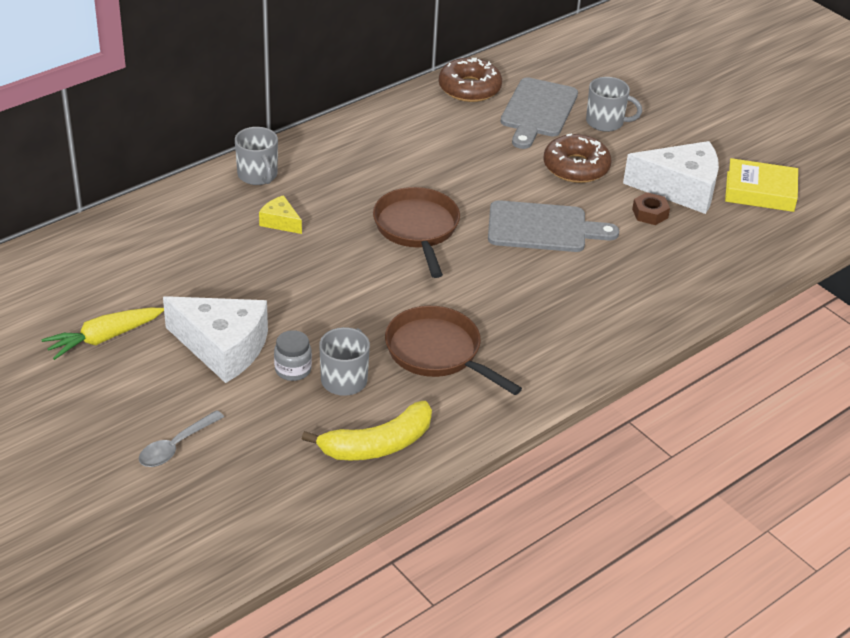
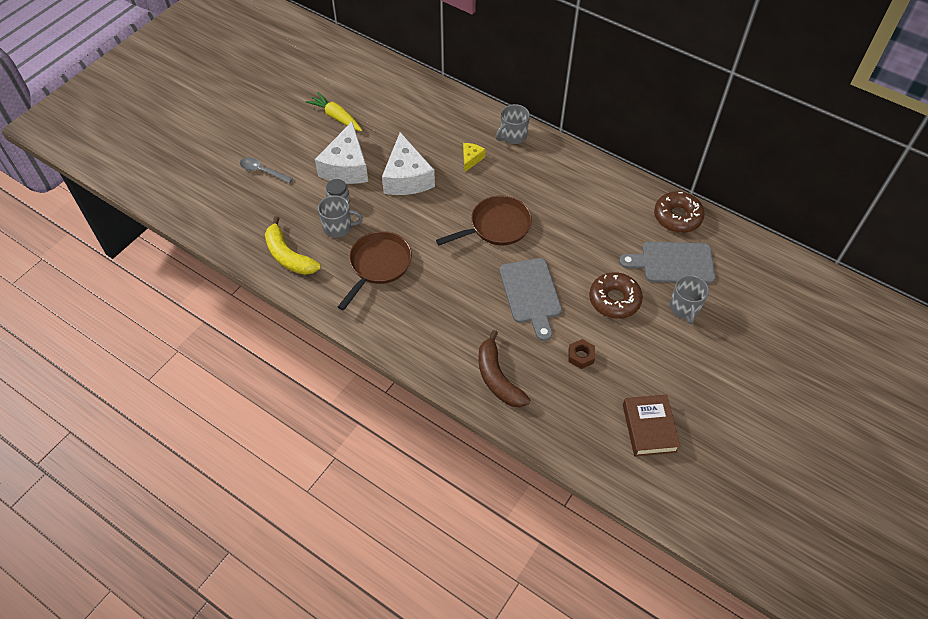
camera: 75 degrees right, 15 degrees up
(663, 286) = (497, 378): none -> brown banana
(680, 189) = (623, 371): white cheese -> white cheese (407, 177)
(760, 192) = (649, 428): yellow book -> brown book

